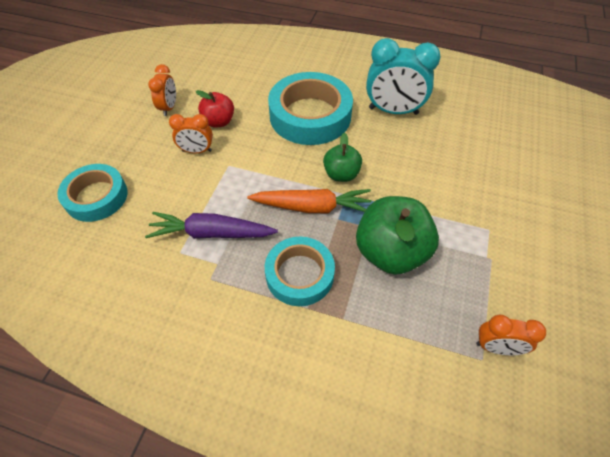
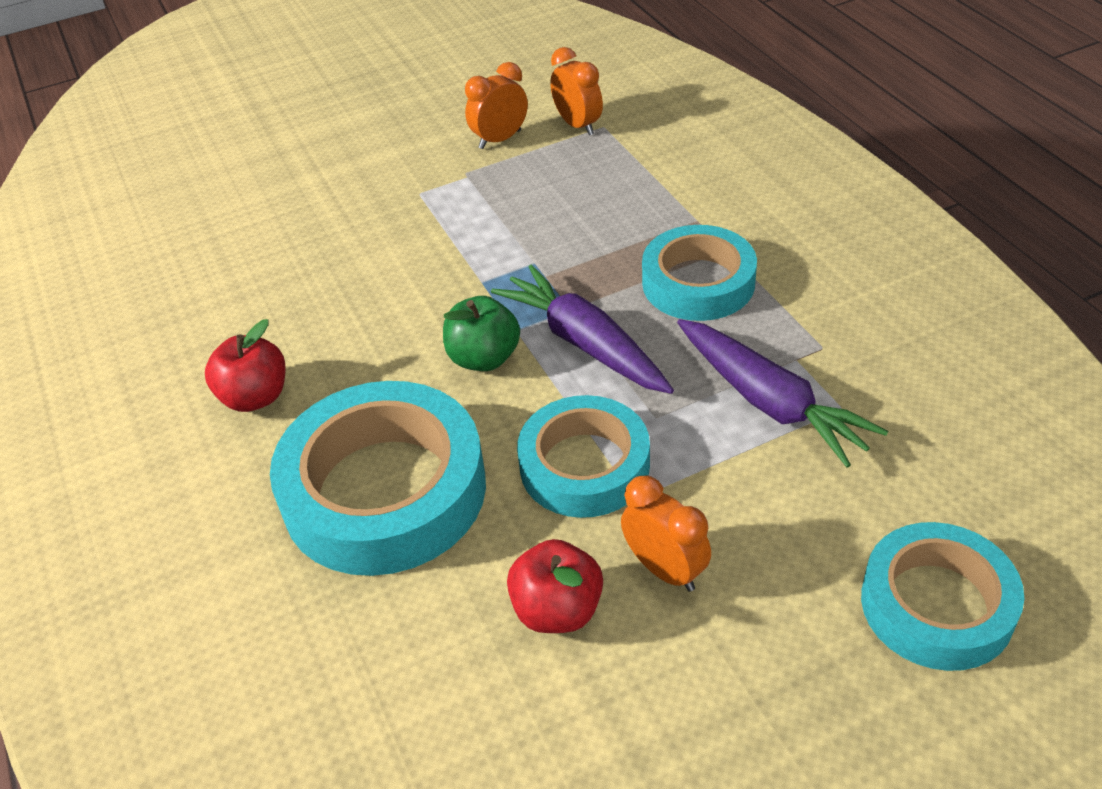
camera: 130 degrees left, 10 degrees down
(169, 108) = (624, 743): orange clock -> orange clock (500, 139)
(257, 163) = (584, 465): none -> turquoise tape
(312, 207) = (584, 343): orange carrot -> purple carrot
(390, 252) = (560, 239): green apple -> none
(393, 111) = (255, 397): turquoise clock -> red apple

